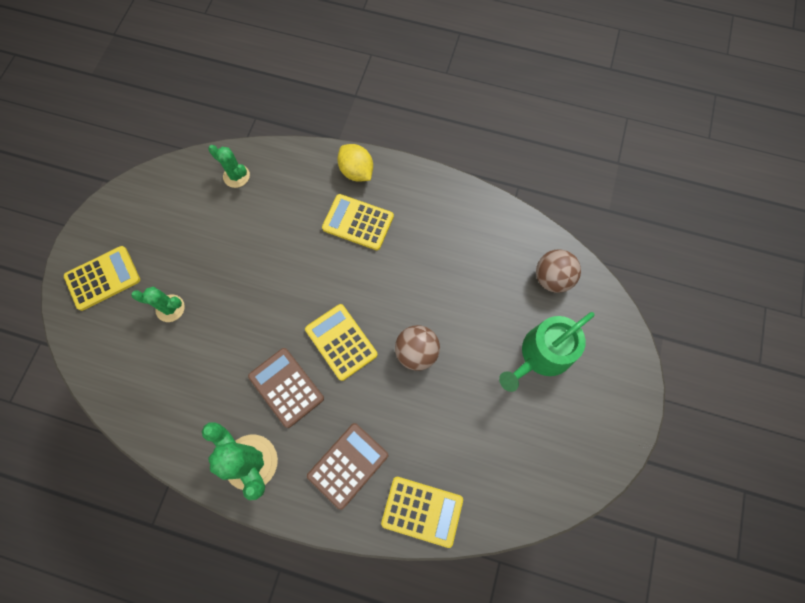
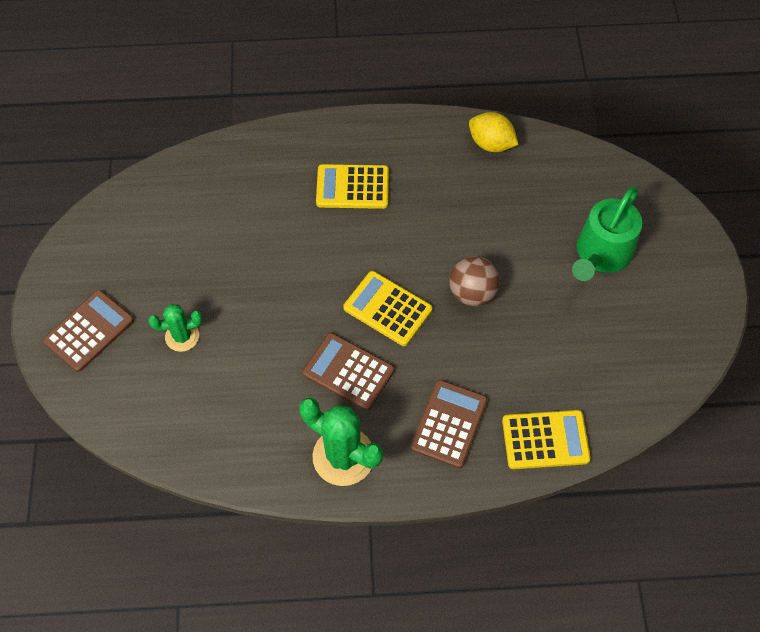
camera: 20 degrees left, 10 degrees down
(103, 278) = (89, 331): yellow calculator -> brown calculator
(236, 176) = (195, 181): green cactus -> none
(356, 171) = (328, 138): yellow lemon -> yellow lemon (491, 144)
(552, 278) = (580, 178): brown ball -> none

